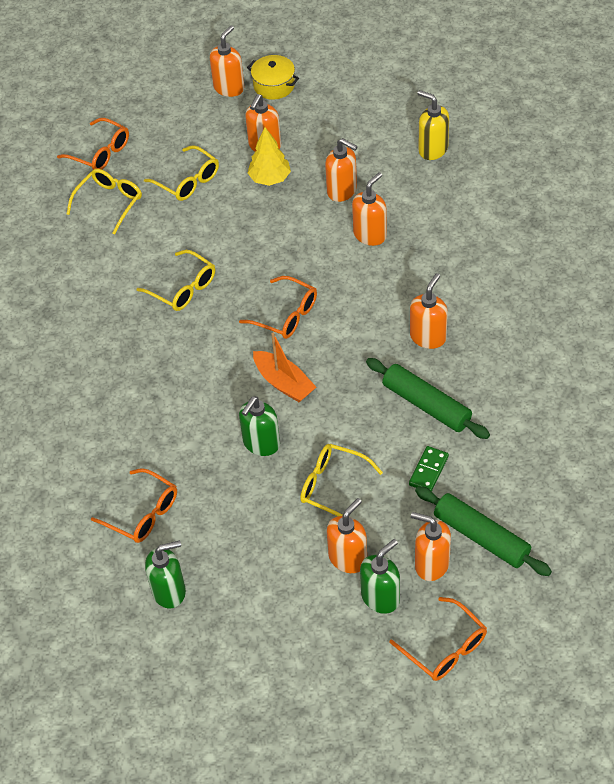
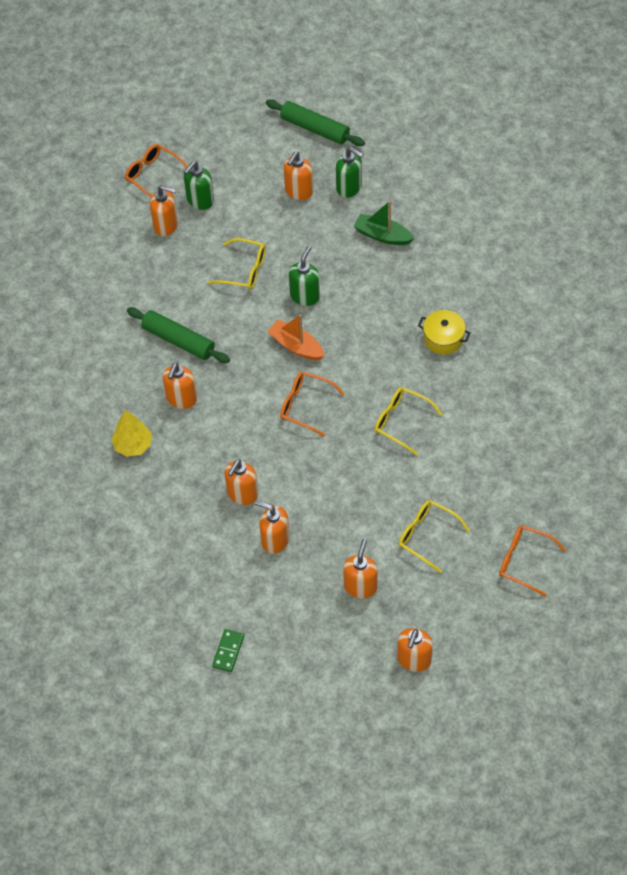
camera: 170 degrees right, 5 degrees up
(109, 202) = (495, 504): yellow glasses -> none
(143, 513) = (382, 235): orange glasses -> green boat
(169, 591) = (349, 187): green soap dispenser -> green soap dispenser turned 120 degrees counterclockwise
(270, 178) = (347, 547): yellow tree -> yellow tree (133, 445)
(274, 86) = (366, 667): yellow pot -> yellow pot (443, 338)
(348, 558) = (226, 223): orange soap dispenser -> orange soap dispenser (298, 191)
(428, 470) = (173, 290): green domino -> green domino (228, 651)
(432, 149) = (192, 599): yellow soap dispenser -> none
(481, 537) = (131, 247): green rolling pin -> green rolling pin (315, 129)

